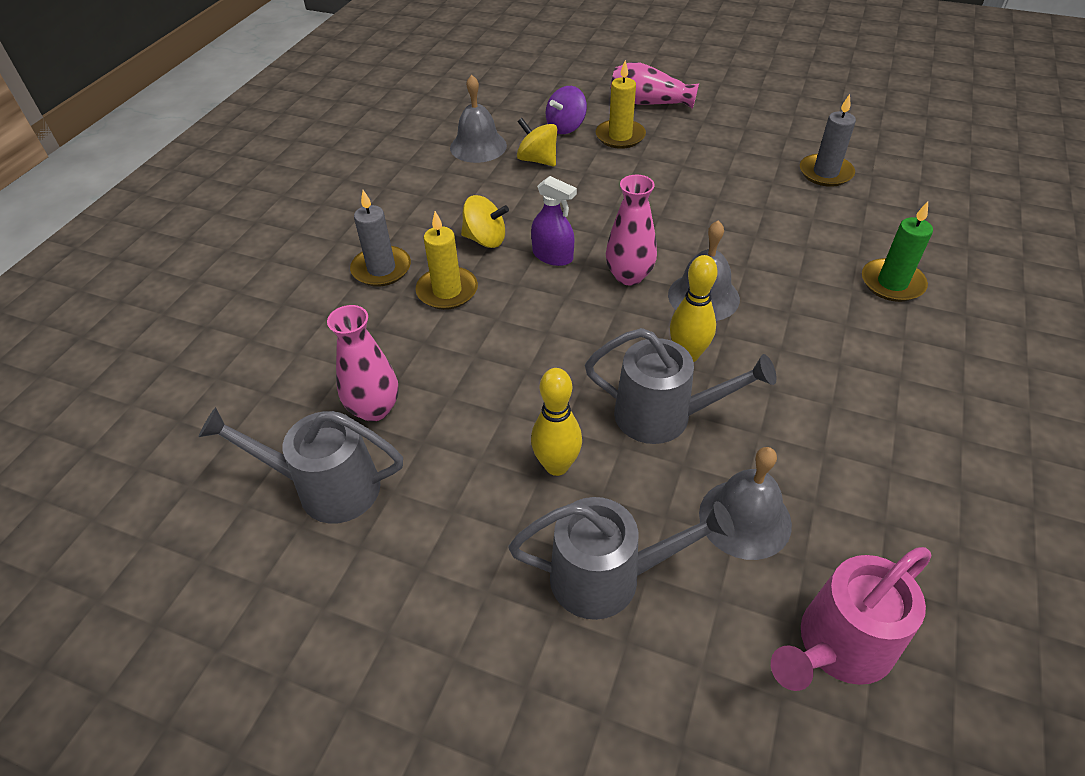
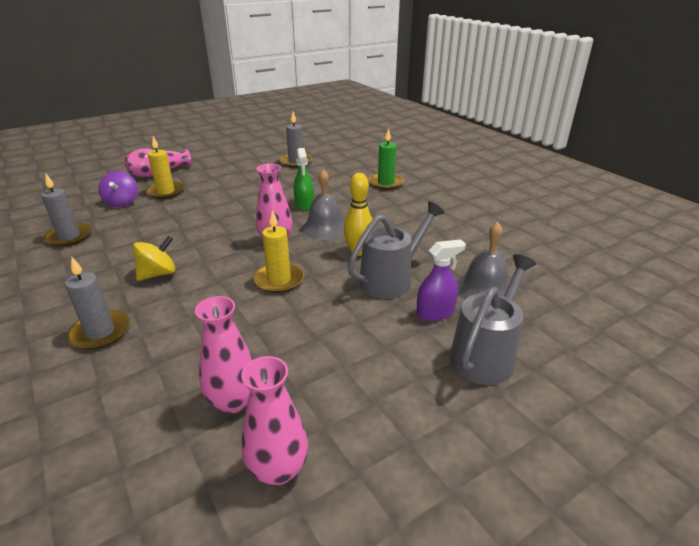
camera: 55 degrees left, 15 degrees down
(326, 487) = (278, 469): grey watering can -> pink vase
(447, 291) = (176, 311): yellow candle -> yellow candle (279, 280)
(478, 146) = (69, 237): grey bell -> grey candle
(537, 160) = (128, 223): yellow spinning top -> none
(553, 256) = (217, 257): purple spray bottle -> purple spray bottle (435, 313)
(556, 465) = (384, 335): yellow bowling pin -> none
(732, 247) = (304, 204): none -> green spray bottle
(837, 647) = (581, 300): pink watering can -> none

